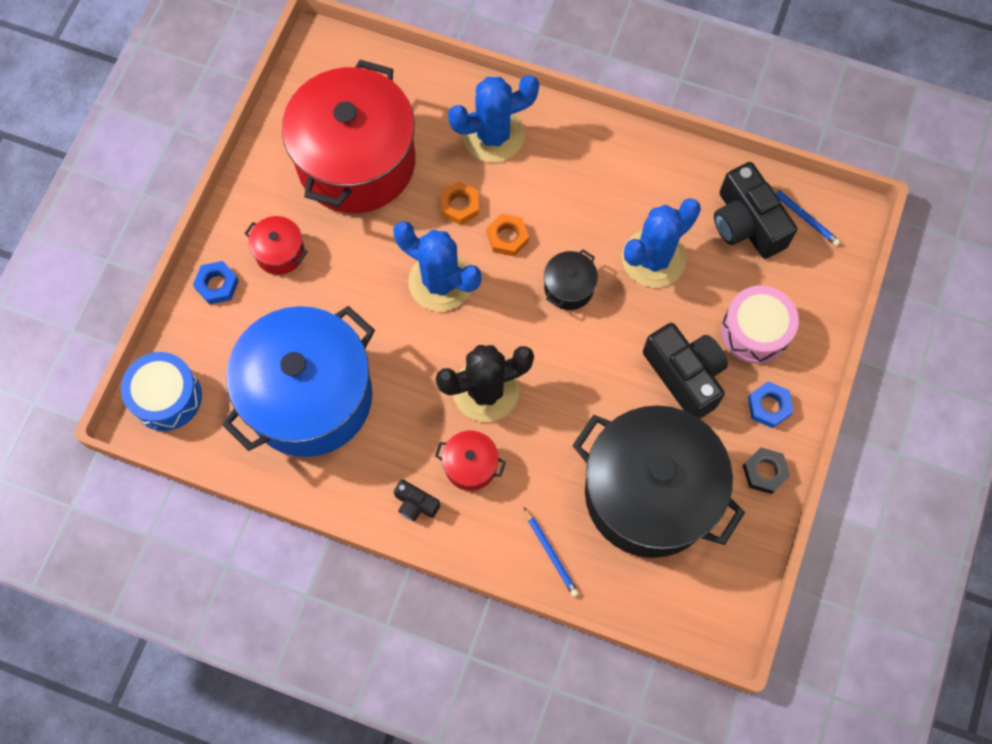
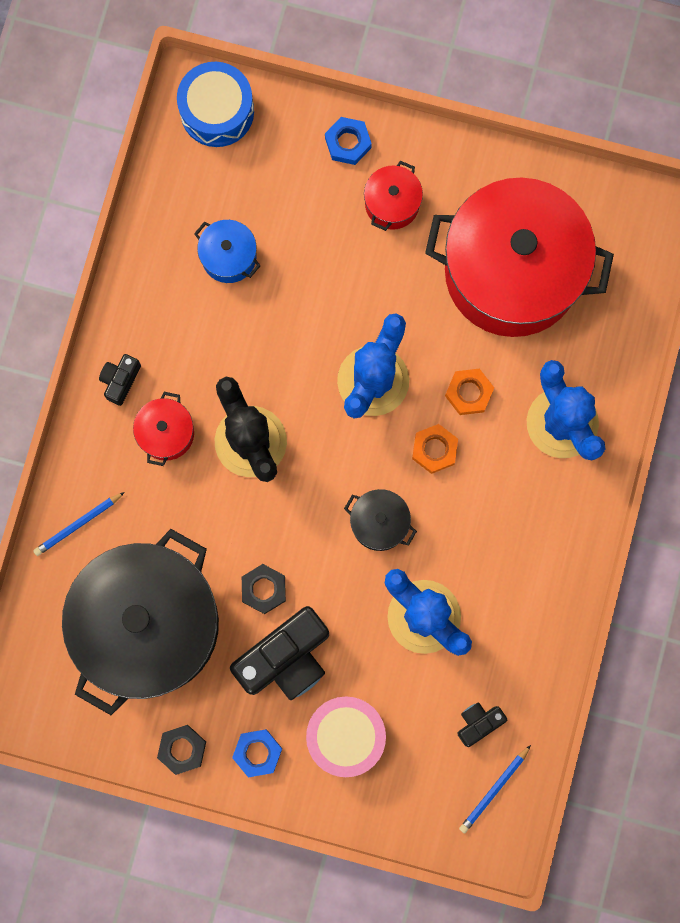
camera: 85 degrees right, 10 degrees up
(309, 397) = (229, 257): blue pot -> blue pot, size x0.41
(622, 389) = (264, 589): none -> black nut
(746, 223) = (478, 723): black camera -> black camera, size x0.49

